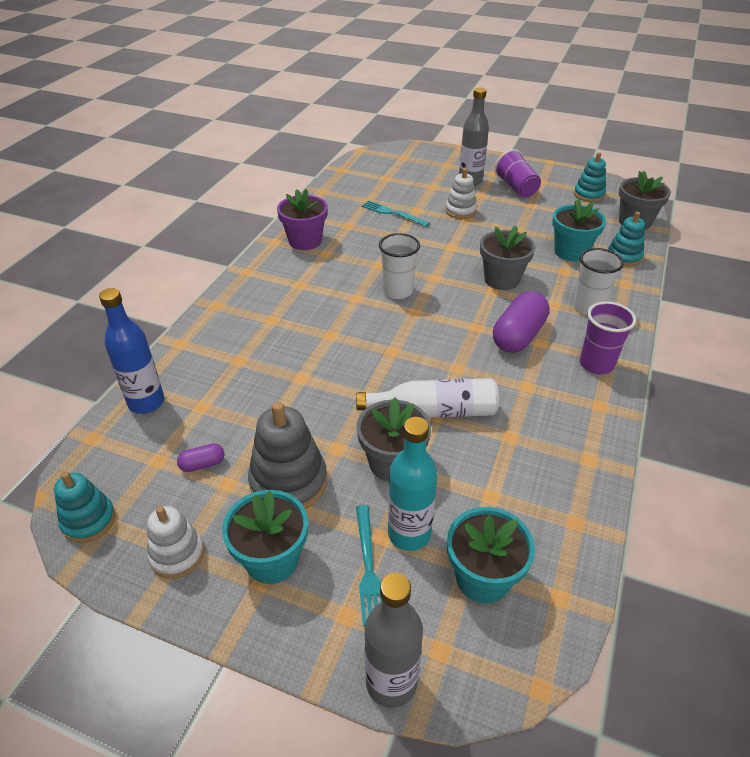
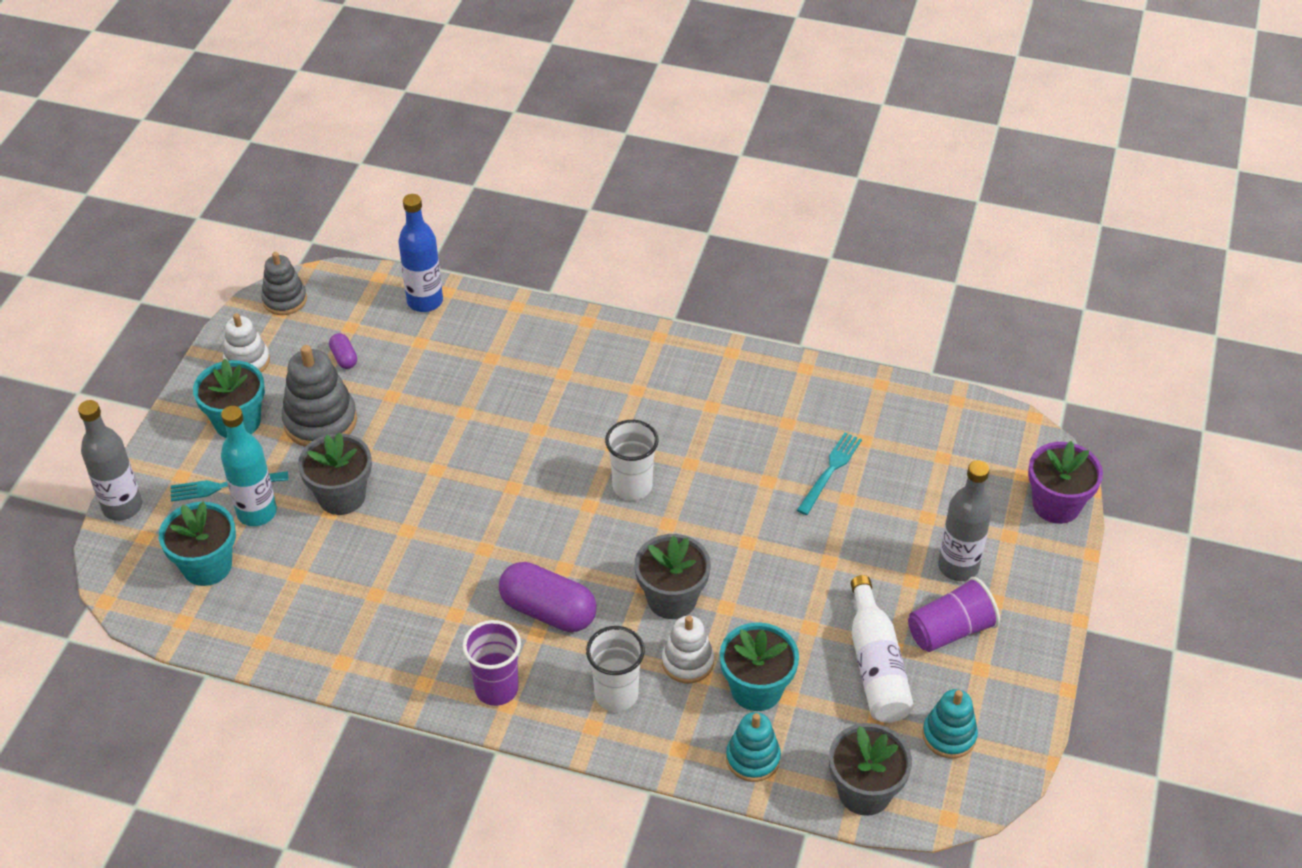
camera: 85 degrees right, 5 degrees up
(89, 520) = (285, 300): turquoise stacking toy -> grey stacking toy
(305, 241) = (737, 382): purple flower pot -> purple flower pot (1056, 505)
(433, 411) = (413, 527): white bottle -> white bottle (876, 665)
(460, 211) = (854, 553): white stacking toy -> white stacking toy (687, 662)

